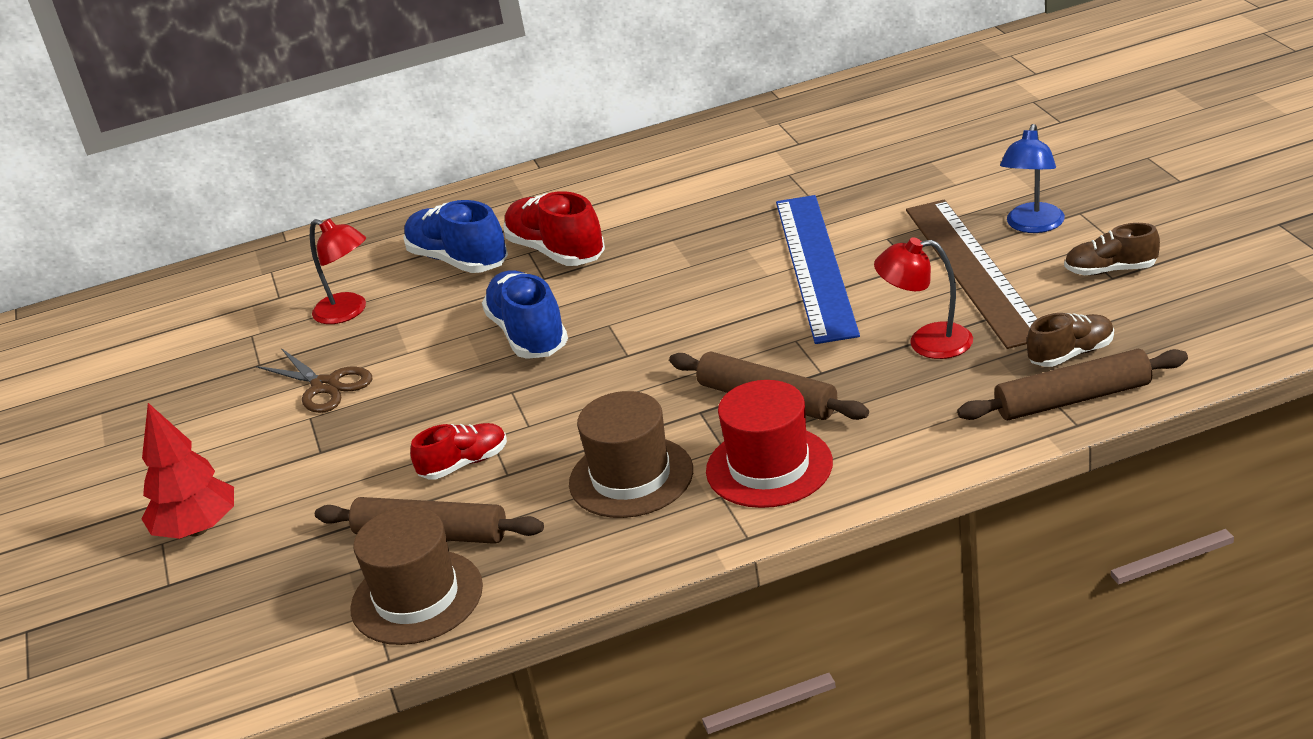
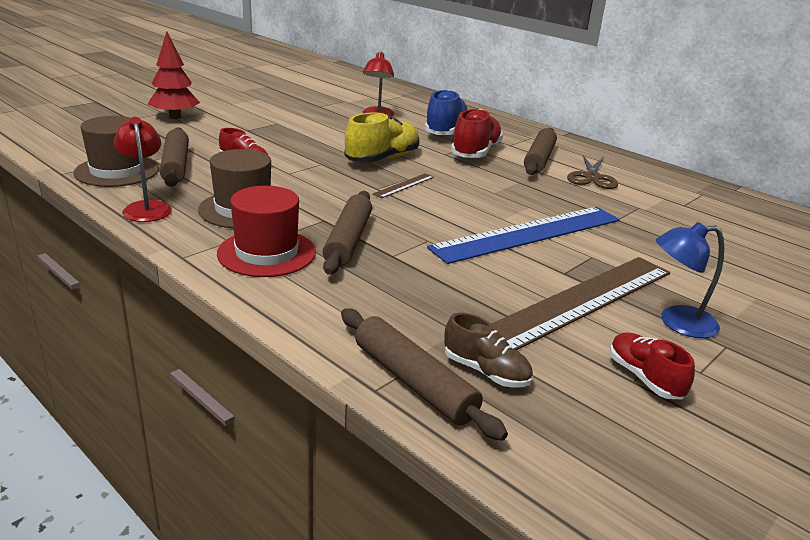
camera: 55 degrees right, 5 degrees down
(325, 386) = (306, 121): brown scissors -> brown scissors (592, 177)
(528, 334) = (382, 159): blue shoe -> yellow shoe
(610, 206) = (539, 159): none -> brown rolling pin
(631, 331) = (404, 185): none -> brown ruler
(927, 342) = (458, 294): red lamp -> red lamp (146, 207)
(1110, 270) = (644, 378): brown shoe -> red shoe

